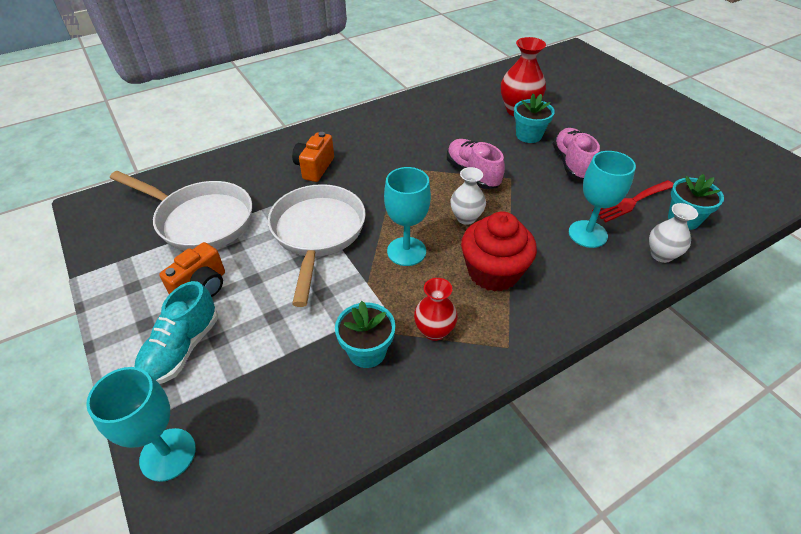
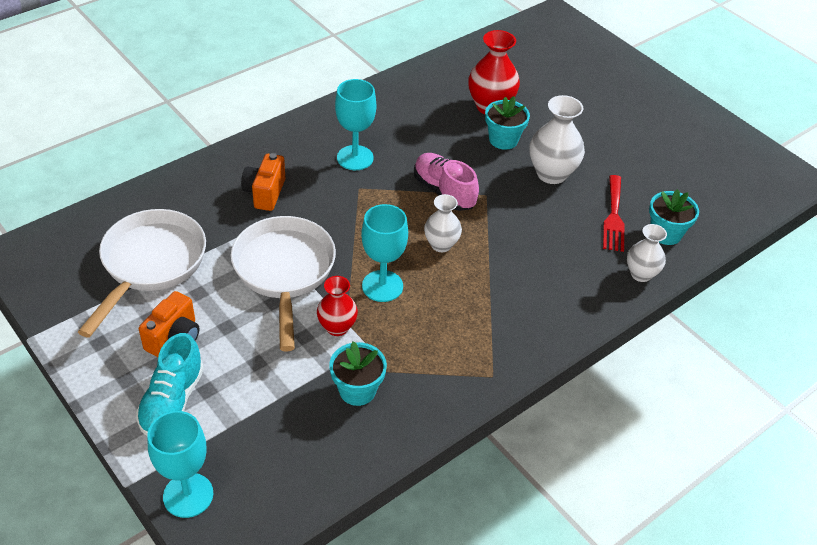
camera: 10 degrees left, 0 degrees up
(200, 220) = (150, 264): white pan -> white pan turned 90 degrees counterclockwise
(434, 331) = (420, 366): red vase -> red vase (337, 327)
(493, 272) = (474, 303): red cupcake -> none
(572, 163) = (551, 174): pink shoe -> white vase
(587, 234) = (568, 256): turquoise goblet -> turquoise goblet (355, 158)
(631, 202) = (613, 217): red fork -> red fork turned 45 degrees counterclockwise

